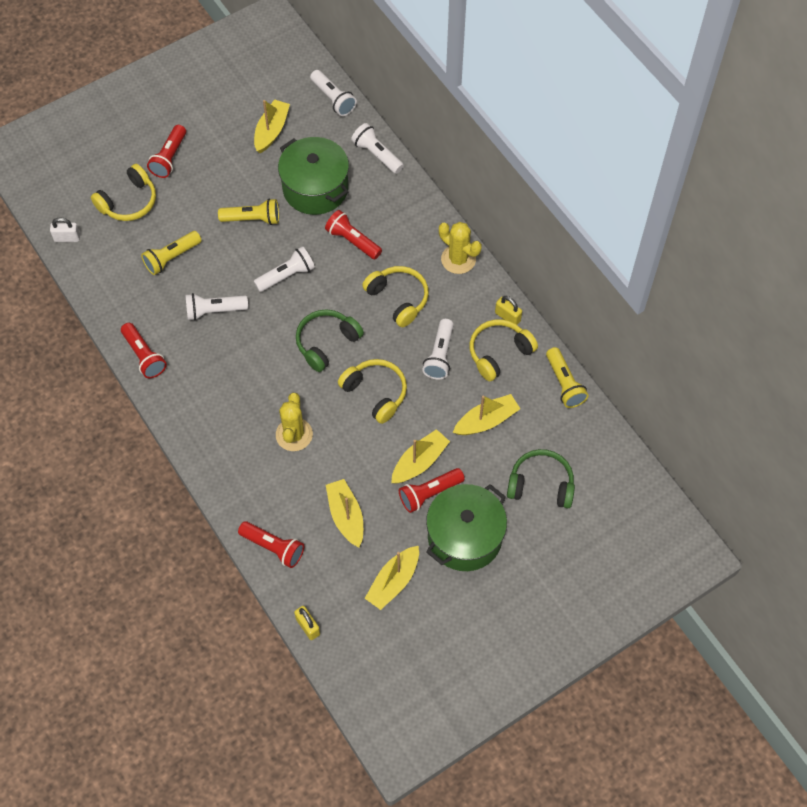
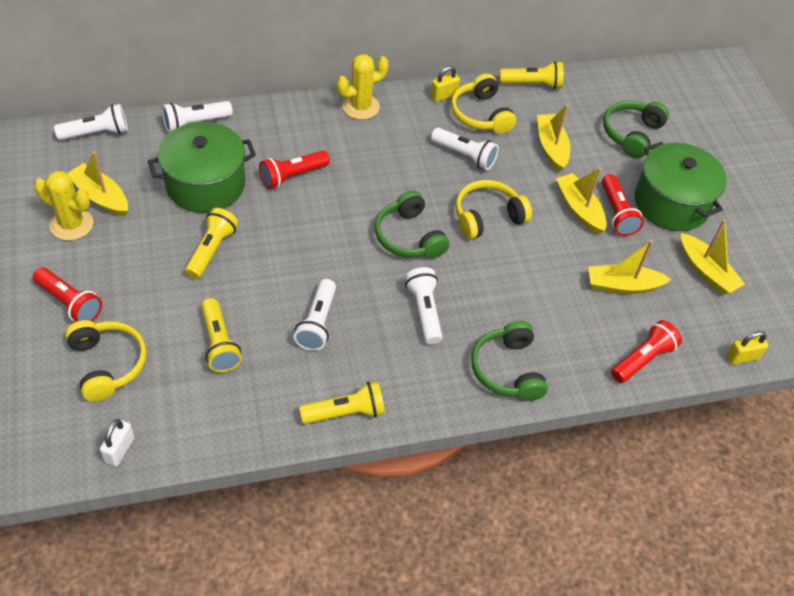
camera: 75 degrees left, 10 degrees down
(144, 356) = (345, 412): red flashlight -> yellow flashlight
(223, 451) = (507, 370): none -> green headphones
(286, 275) = (305, 244): white flashlight -> white flashlight (424, 311)
(294, 434) = (511, 299): yellow cactus -> yellow cactus (71, 224)
(398, 299) = (383, 164): yellow headphones -> none

